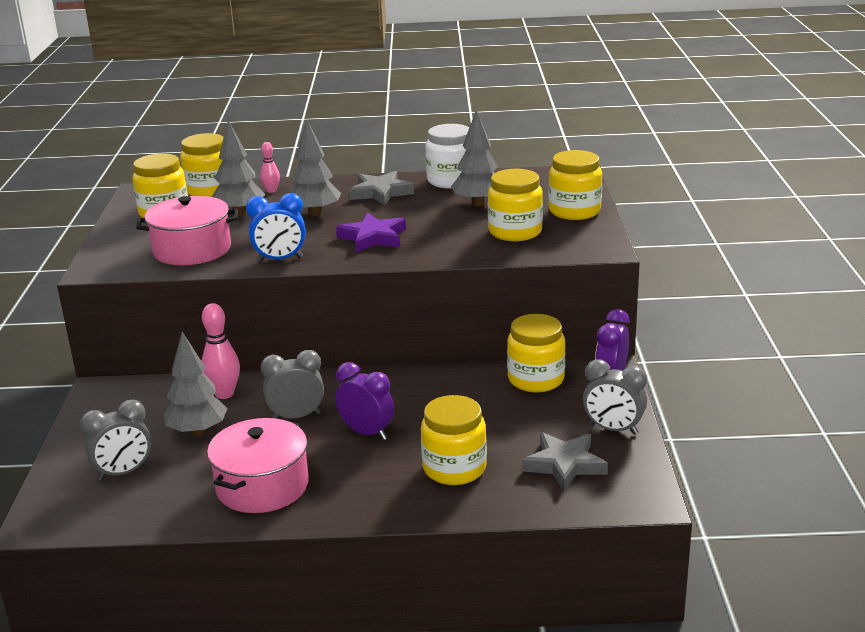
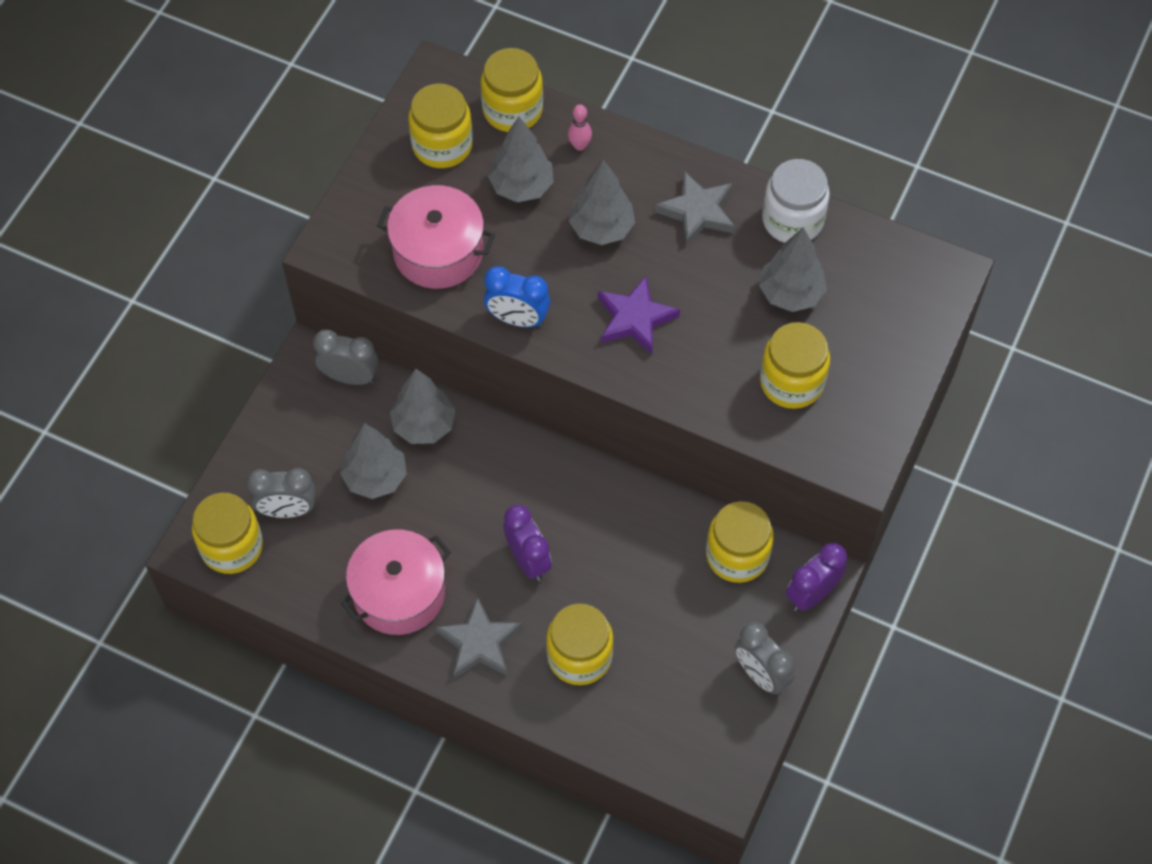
camera: 25 degrees right, 35 degrees up
(224, 394) = (424, 425): pink bowling pin -> grey tree
(296, 417) = (475, 500): grey clock -> grey clock (350, 377)
(564, 464) = (682, 702): grey star -> grey star (479, 643)
(574, 211) = (886, 367): yellow jar -> yellow jar (232, 546)

